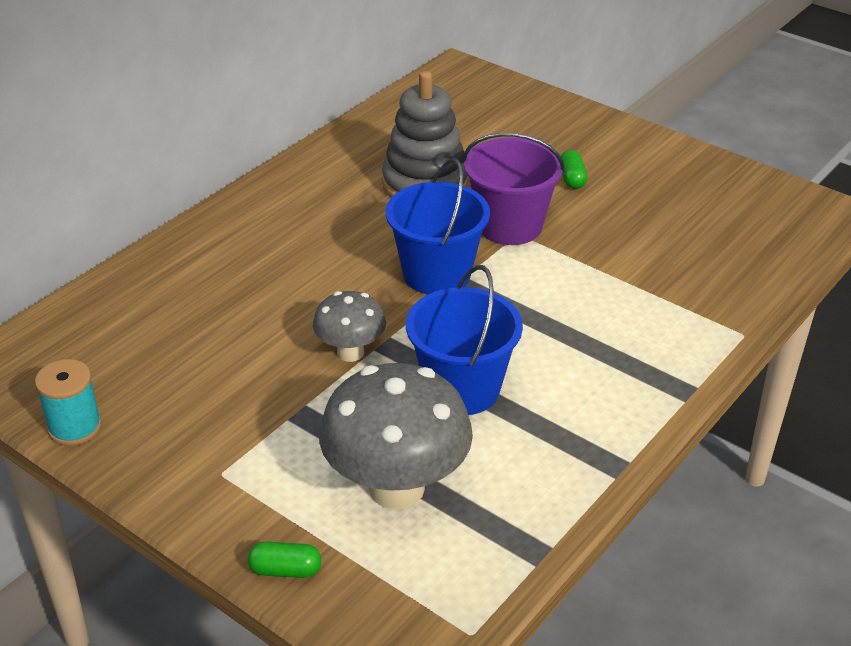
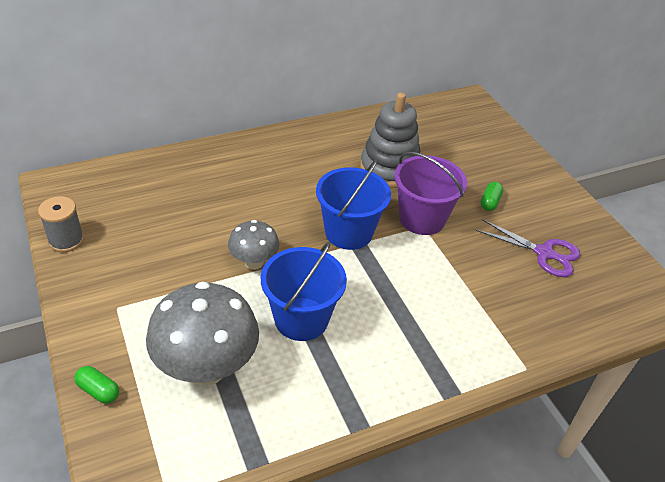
camera: 25 degrees right, 5 degrees up
(75, 427) = (66, 240): turquoise spool -> grey spool
(674, 211) = (545, 253): none -> purple scissors

